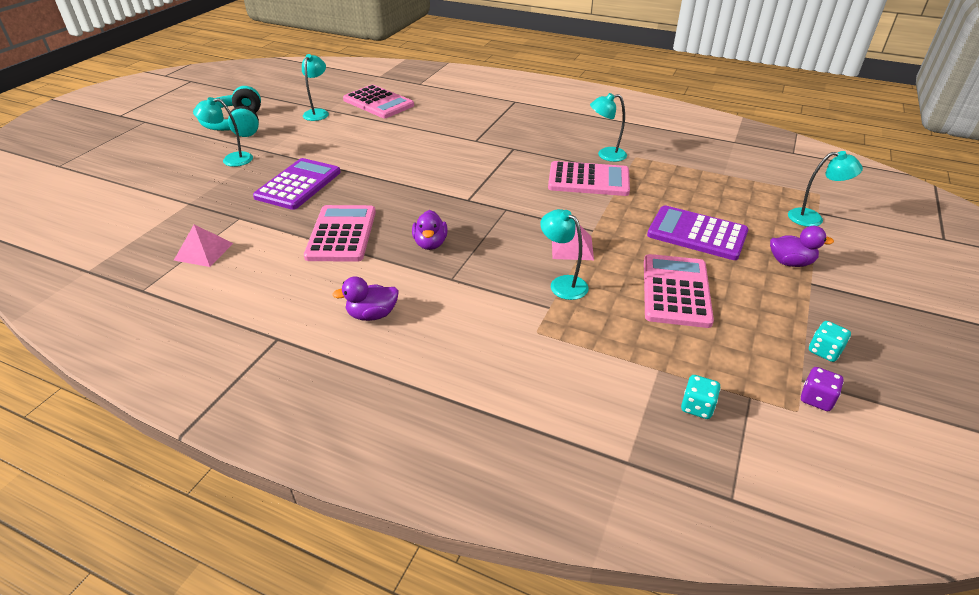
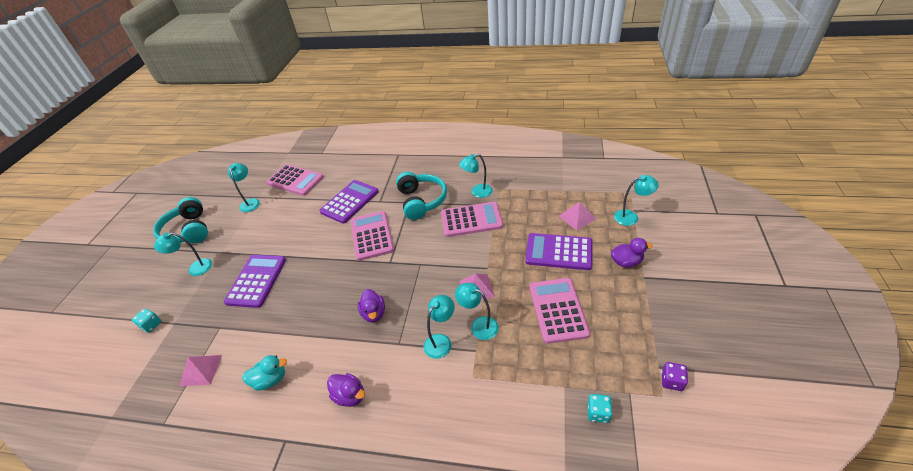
camera: 10 degrees left, 5 degrees up
(281, 278) = (270, 380): none -> turquoise duck
(341, 234) = (304, 322): pink calculator -> pink calculator (372, 236)
(372, 315) = (350, 396): purple duck -> purple duck turned 120 degrees counterclockwise
(438, 134) = (350, 202): none -> purple calculator
(507, 288) = (441, 341): none -> turquoise lamp
(529, 150) = (421, 201): none -> turquoise headphones
(735, 204) = (577, 217): none -> pink pyramid
(824, 351) = (666, 337): turquoise dice -> turquoise dice (151, 325)

